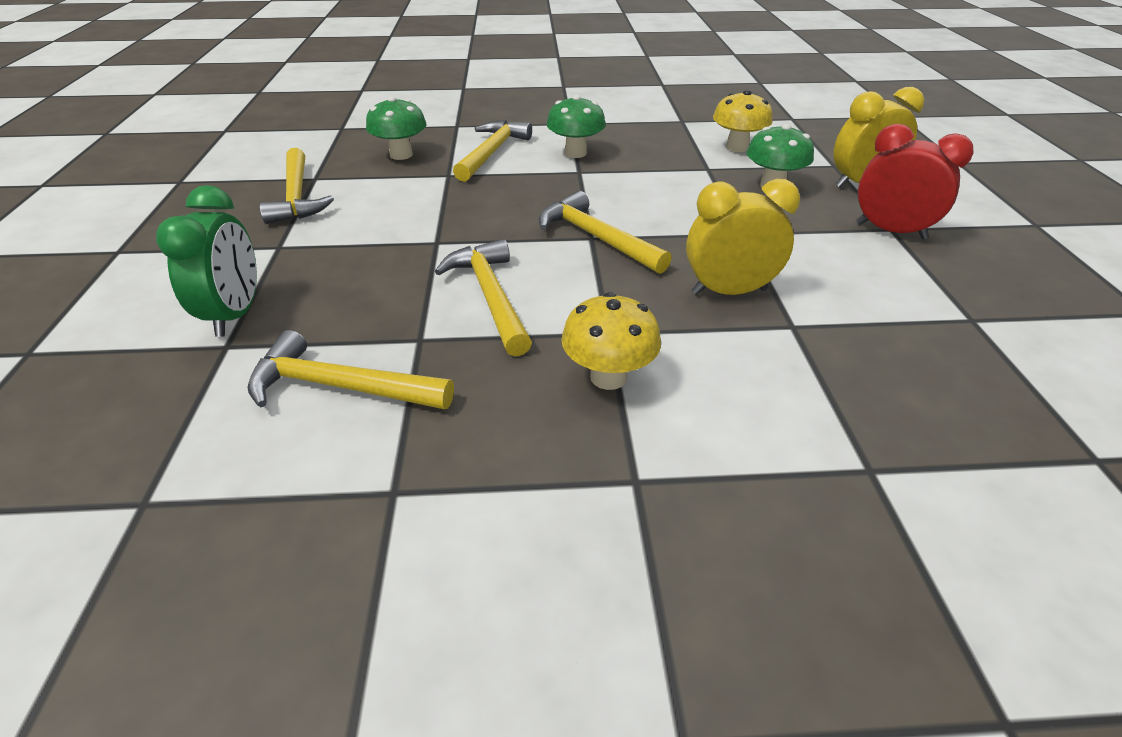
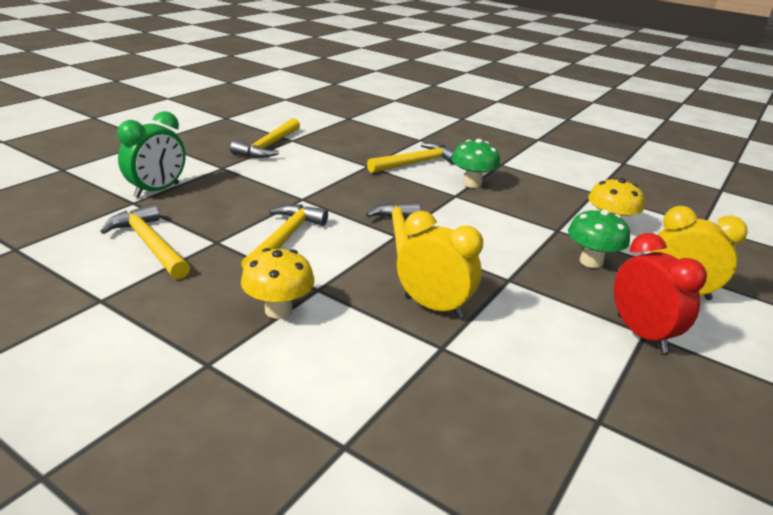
camera: 35 degrees right, 10 degrees down
(401, 155) = (358, 144): green mushroom -> none

